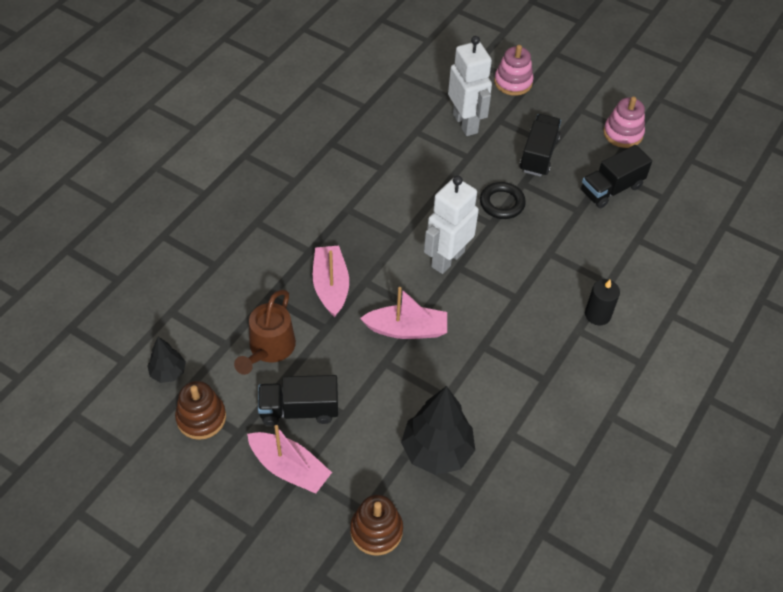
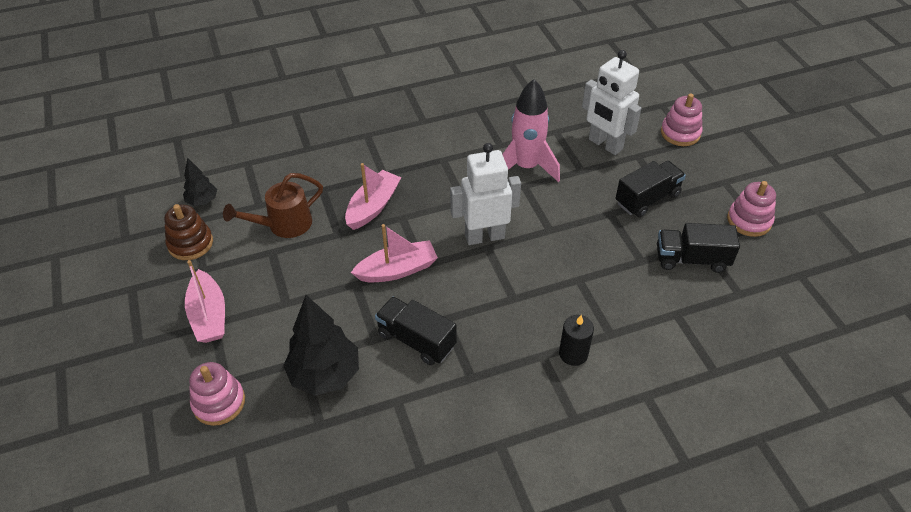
camera: 40 degrees right, 5 degrees down
(299, 410) = (259, 279): black truck -> black truck (416, 340)
(376, 530) = (219, 402): brown stacking toy -> pink stacking toy
(406, 329) = (397, 270): pink boat -> pink boat turned 60 degrees counterclockwise
(422, 178) = (526, 167): none -> pink rocket
(465, 123) = (605, 144): white robot -> white robot turned 120 degrees clockwise
(502, 203) = (575, 219): black ring -> none

